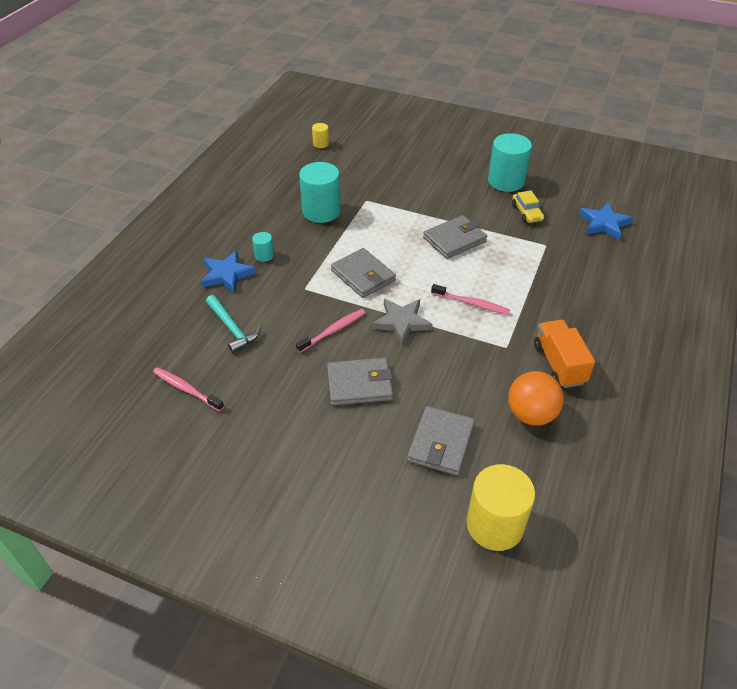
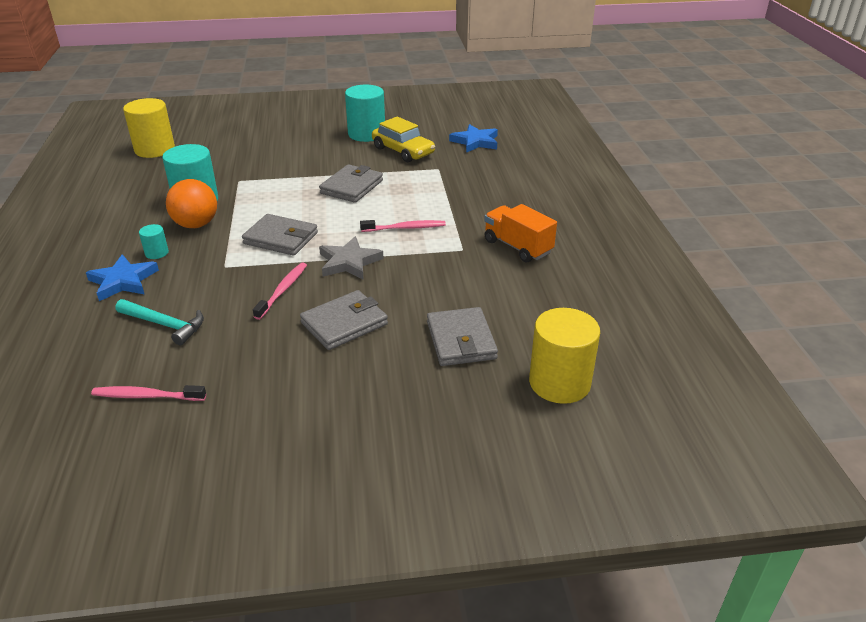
camera: 30 degrees left, 10 degrees down
(321, 144) = (154, 149): yellow cylinder -> yellow cylinder, size x2.14
(527, 212) = (403, 151): yellow car -> yellow car, size x1.58
(531, 414) = (523, 290): orange ball -> orange ball (196, 225)

